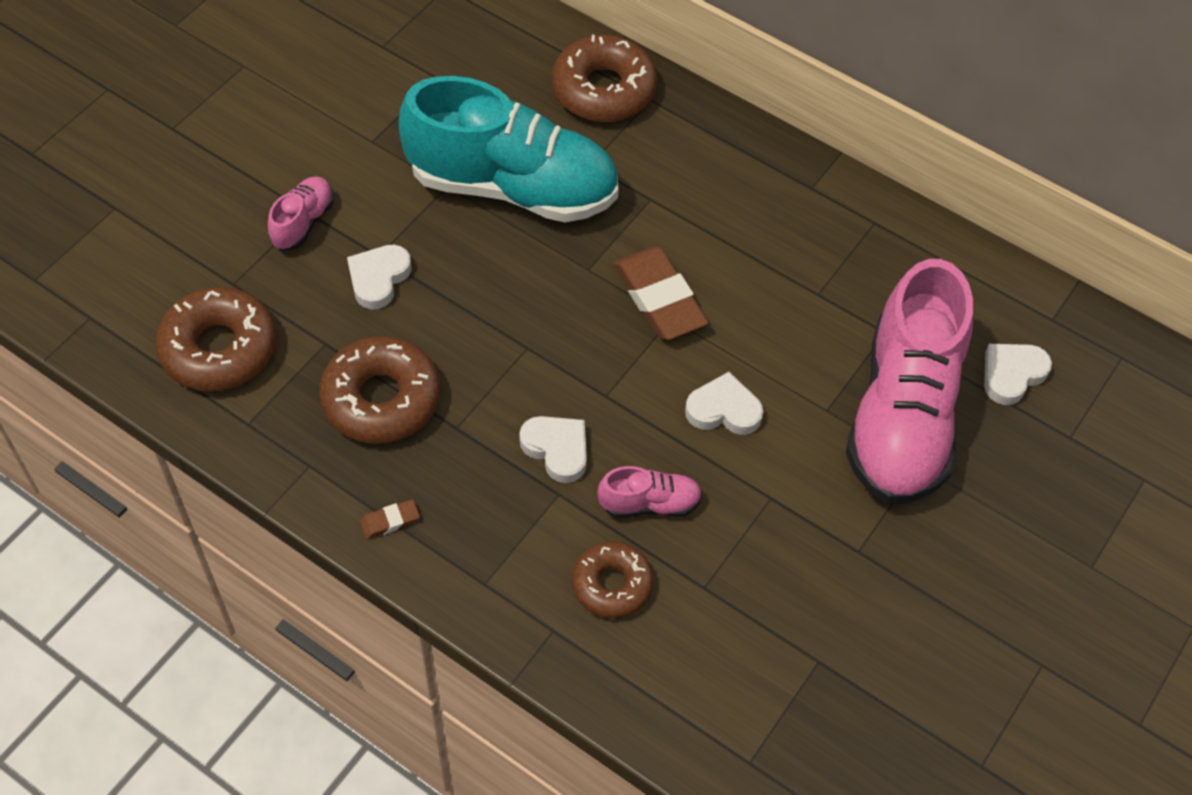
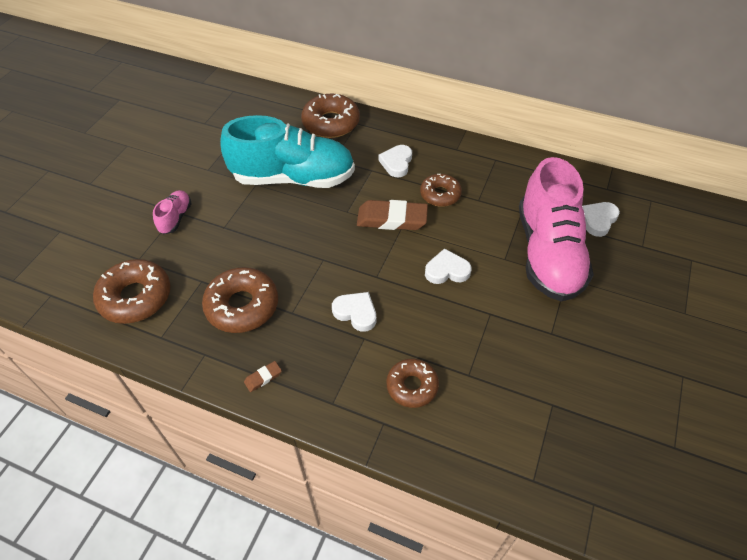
camera: 10 degrees left, 5 degrees down
(378, 278) = (226, 239): white heart -> white heart (396, 163)
(650, 503) = (420, 332): pink shoe -> none
(659, 298) = (392, 219): brown eraser -> brown eraser turned 45 degrees counterclockwise
(755, 270) = (440, 194): none -> brown donut

